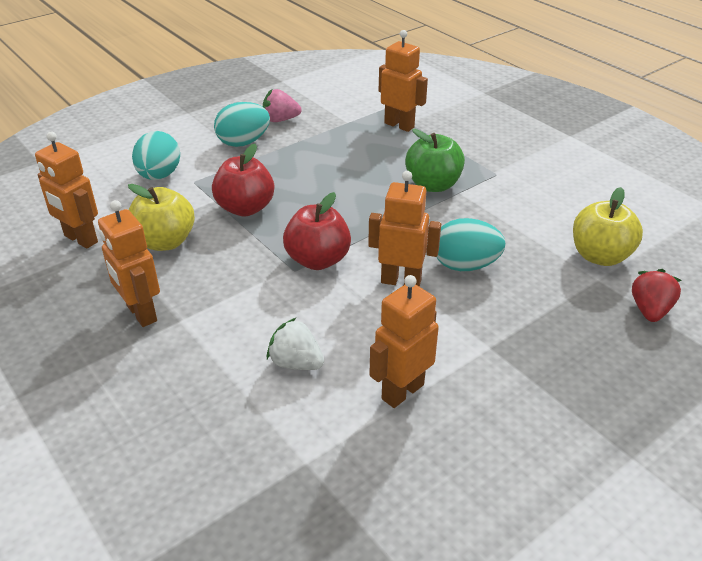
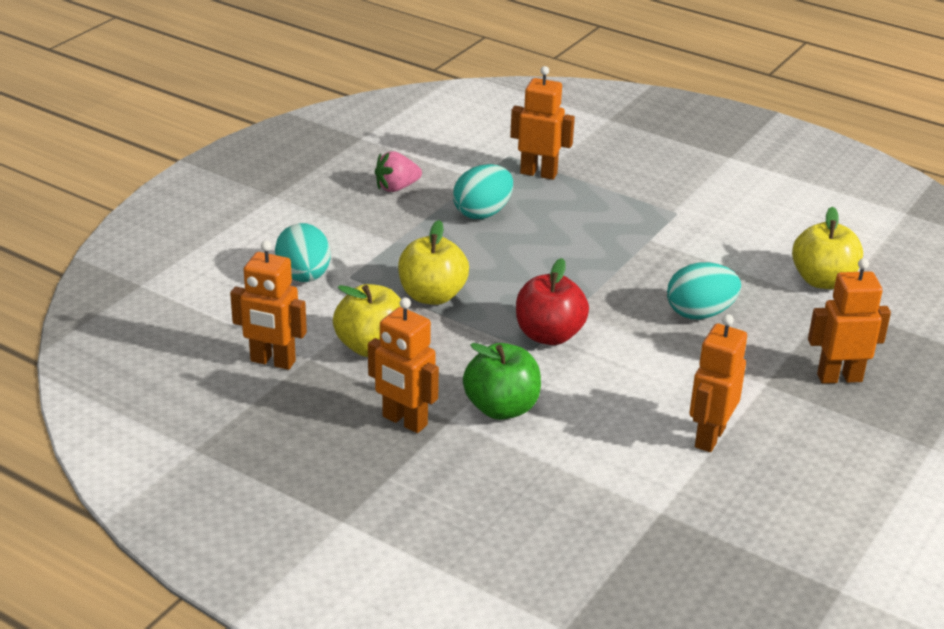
camera: 20 degrees left, 5 degrees down
(243, 142) = (373, 222): turquoise egg -> turquoise egg (482, 213)
(245, 208) = (432, 296): red apple -> yellow apple
(296, 363) = (595, 434): white strawberry -> none
(401, 281) = (646, 340): orange robot -> orange robot (839, 377)
(433, 185) = (618, 236): green apple -> green apple (501, 408)
(650, 310) = (891, 323): red strawberry -> none

